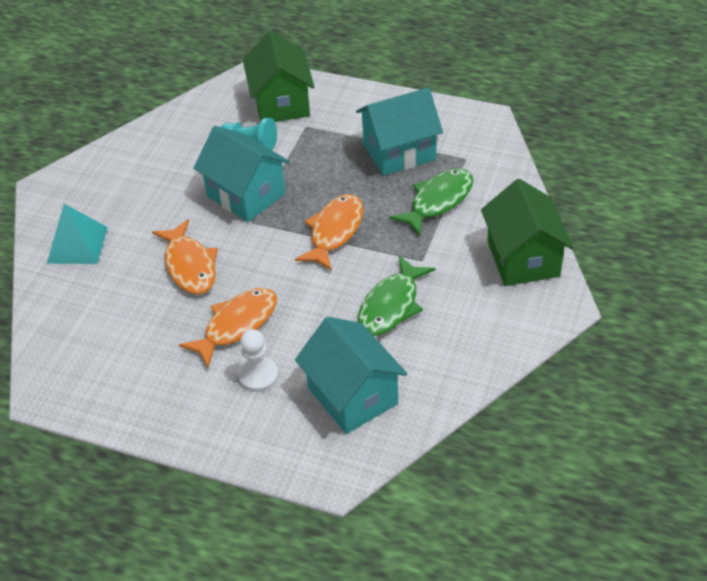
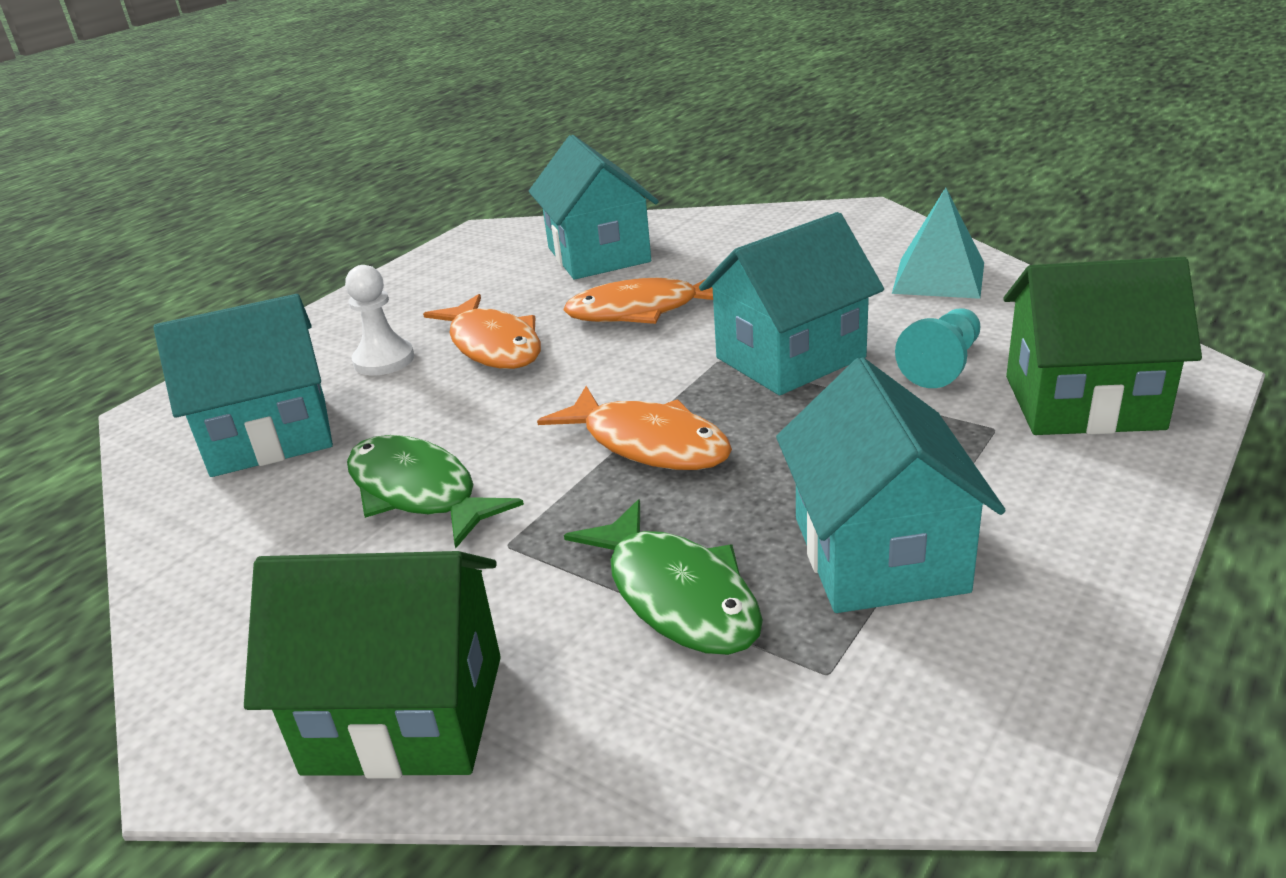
camera: 105 degrees right, 15 degrees down
(77, 245) = (730, 236): turquoise pyramid -> turquoise pyramid (938, 277)
(100, 308) = (598, 255): none -> turquoise house

